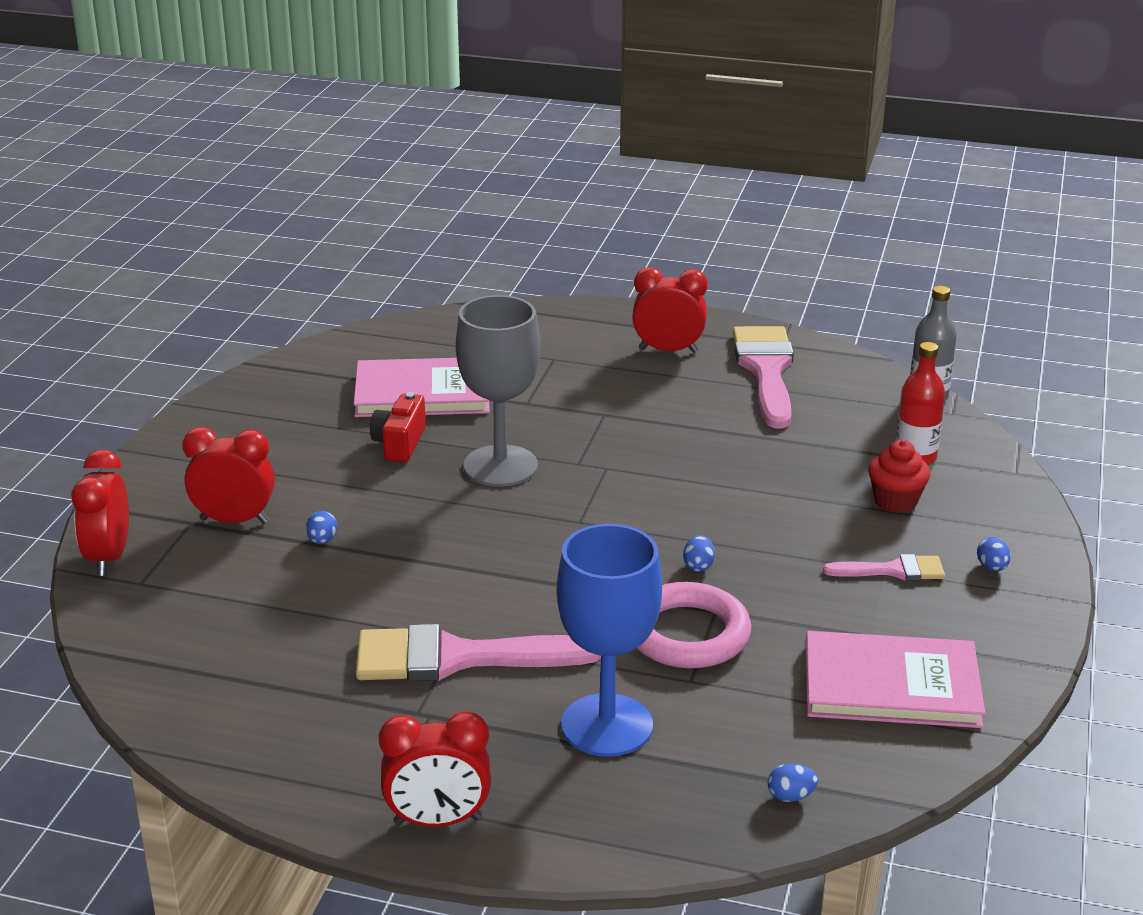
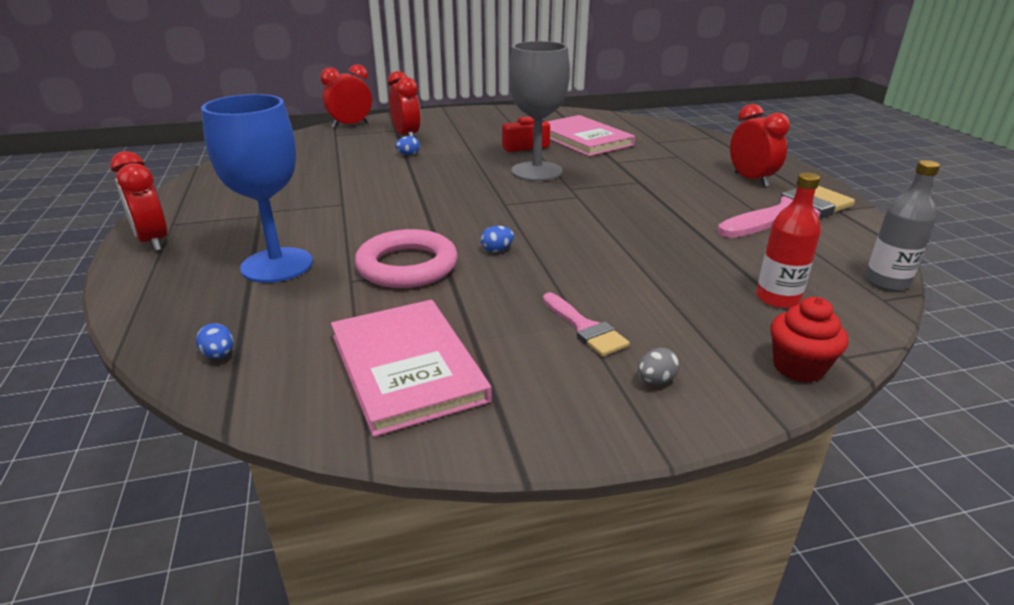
camera: 60 degrees right, 0 degrees up
(457, 658) = (322, 208): pink brush -> none
(895, 501) = (693, 305): red cupcake -> red cupcake (798, 367)
(992, 567) = (656, 380): blue egg -> grey egg

